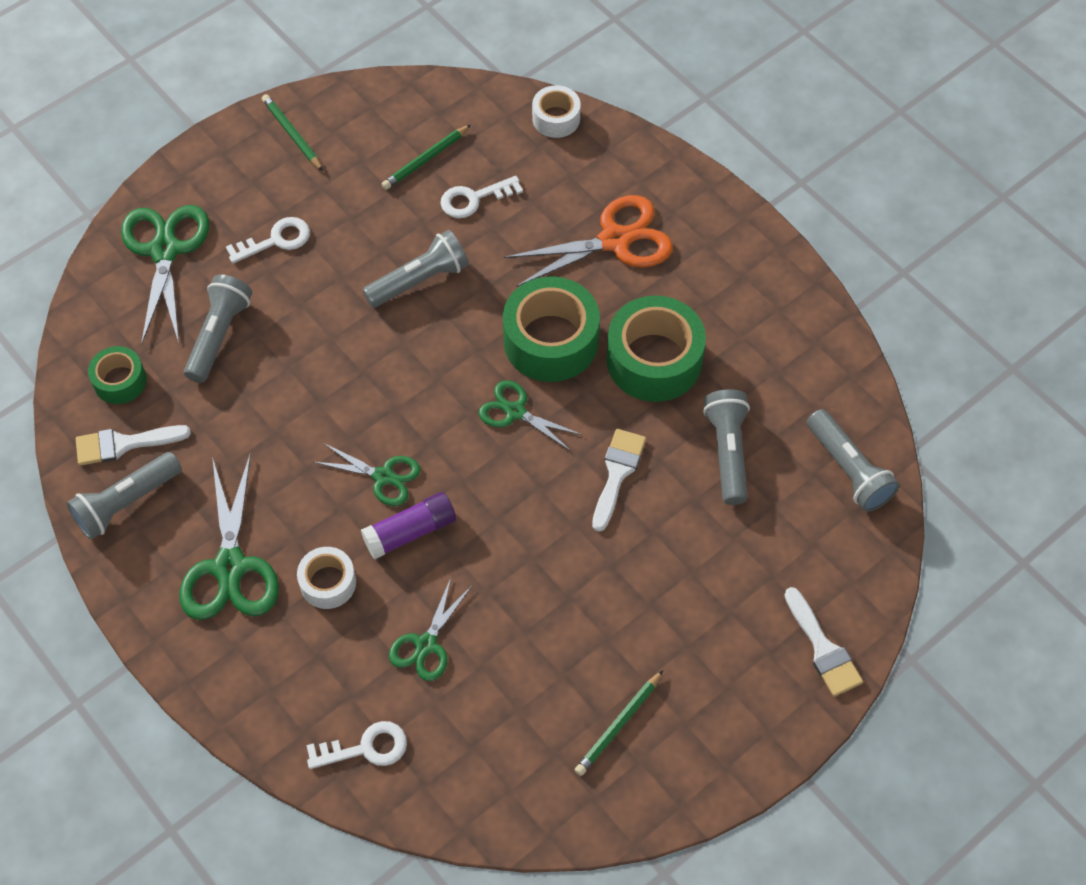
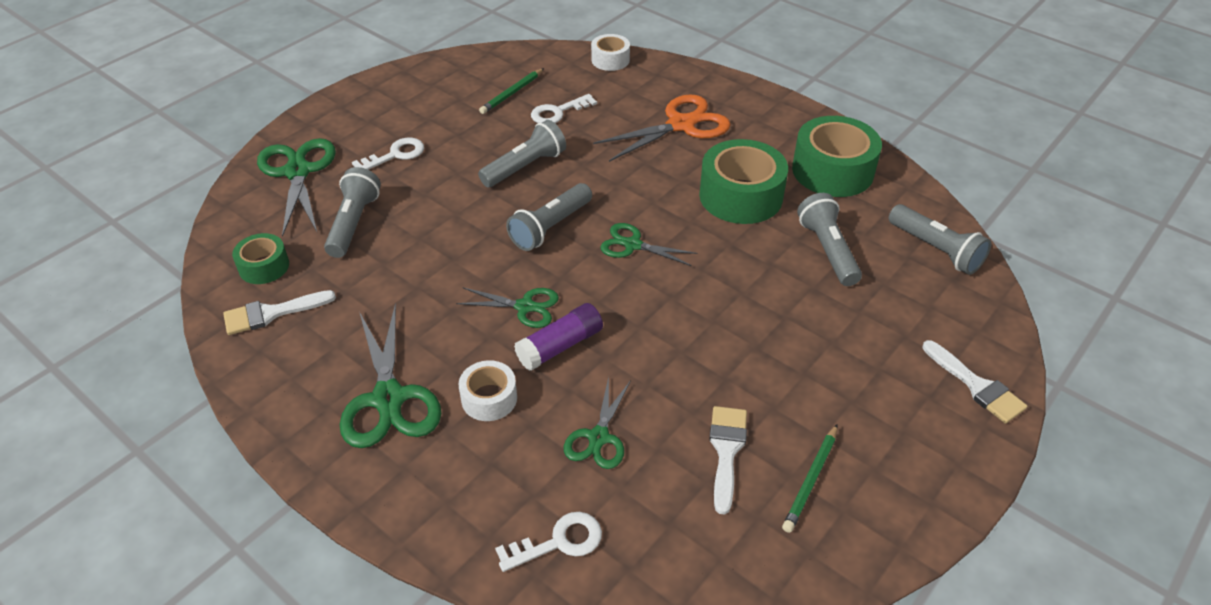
camera: 10 degrees left, 15 degrees down
(126, 503) = (277, 359): grey flashlight -> grey flashlight (550, 227)
(292, 134) = (398, 89): green pencil -> none
(551, 341) = (649, 193): green tape -> green tape (832, 171)
(617, 473) = (737, 277): white brush -> white brush (726, 451)

